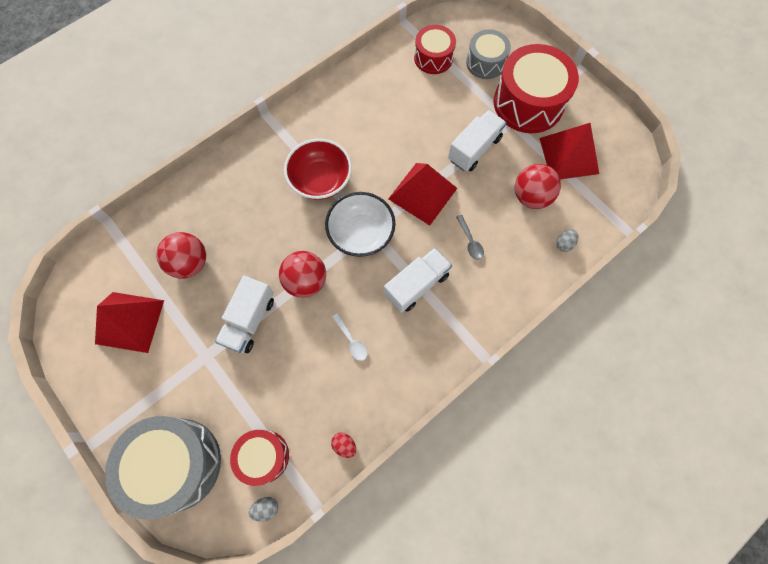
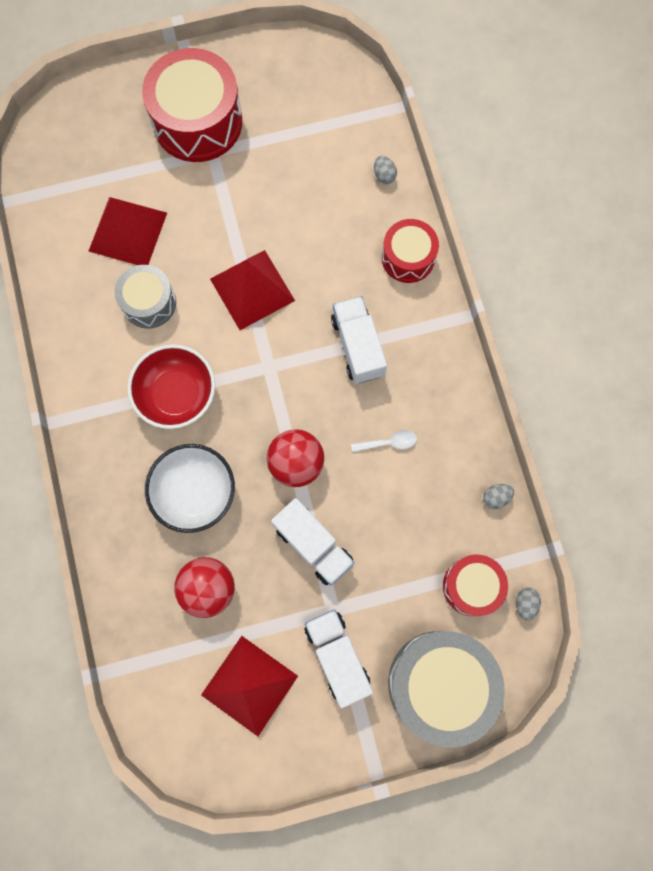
camera: 65 degrees left, 5 degrees up
(344, 445) = (496, 497): red egg -> grey egg
(361, 233) = (268, 378): white bowl -> white bowl (194, 492)
(433, 58) = (78, 193): red drum -> red drum (408, 258)
(470, 241) = (335, 267): grey spoon -> none
(474, 149) = (225, 208): white truck -> white truck (337, 656)
(485, 62) = (118, 139): grey drum -> grey drum (149, 303)
(531, 196) = (314, 179): red ball -> none
(569, 155) = (285, 115): red pyramid -> red pyramid (128, 231)

